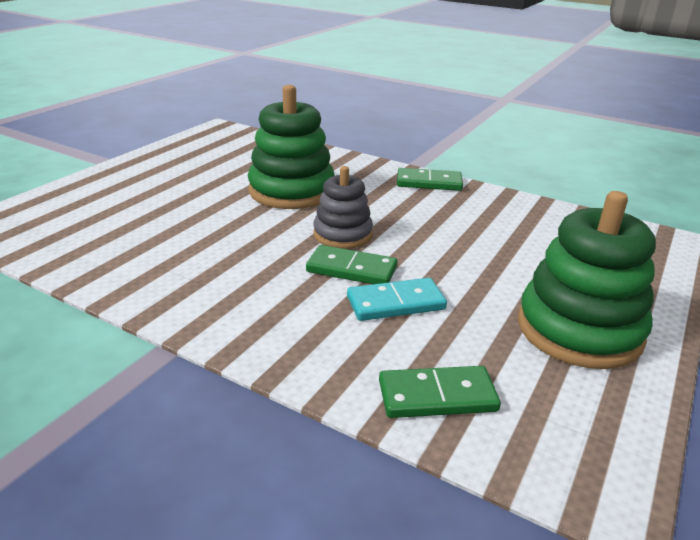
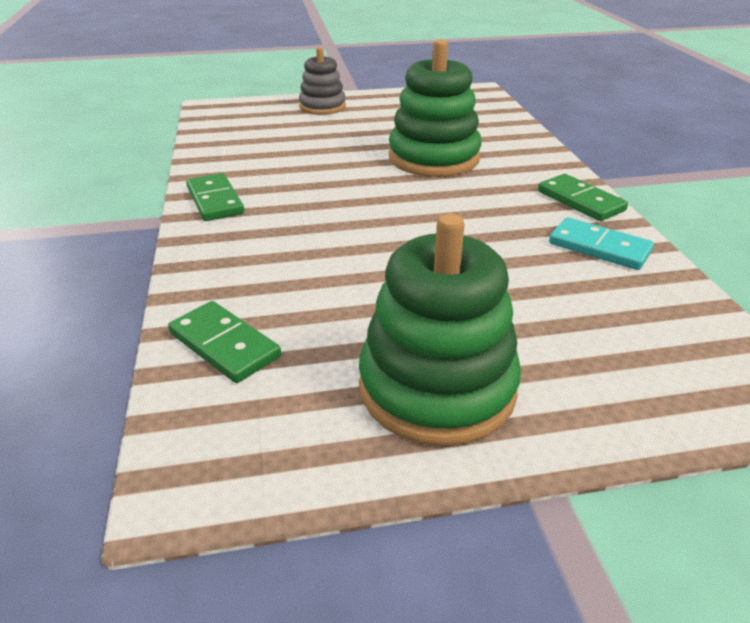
camera: 50 degrees right, 5 degrees up
(342, 234) = (403, 206): grey stacking toy -> grey stacking toy (322, 107)
(351, 269) = (354, 233): green domino -> green domino (215, 200)
(395, 303) = (333, 273): turquoise domino -> turquoise domino (599, 247)

